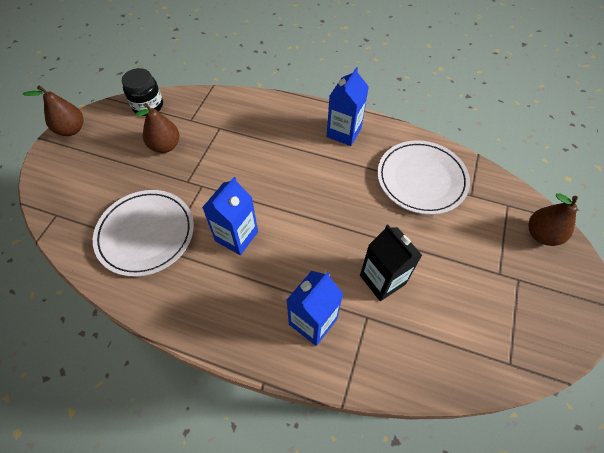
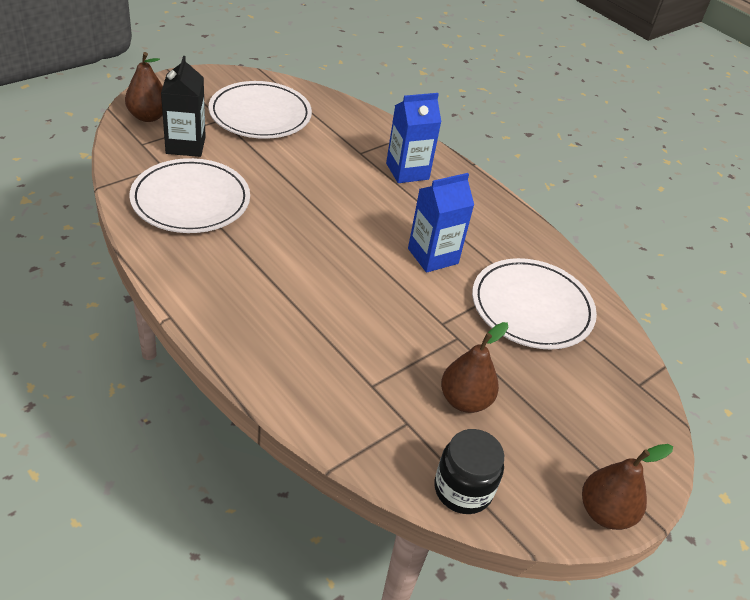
camera: 155 degrees left, 15 degrees down
(344, 132) = (214, 287): blue carton -> none
(382, 280) = (323, 162): black carton -> black carton (185, 145)
(483, 304) = (260, 114): none -> white plate

